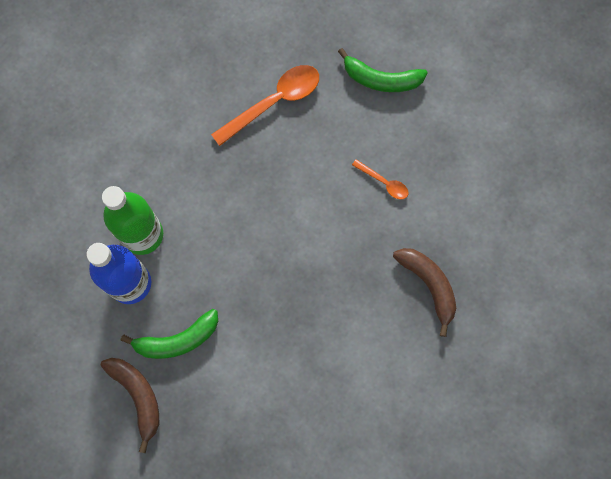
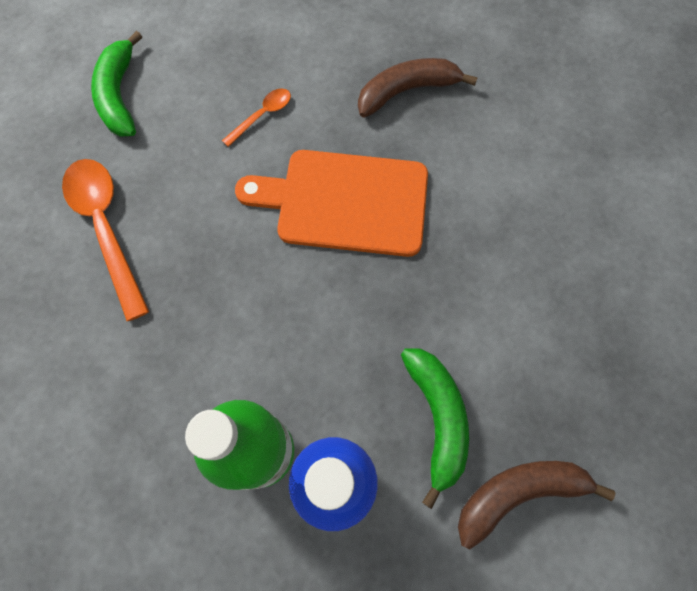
camera: 80 degrees left, 5 degrees down
(323, 255) = (345, 202): none -> orange cutting board
(381, 79) = (120, 95): green banana -> green banana turned 150 degrees clockwise

